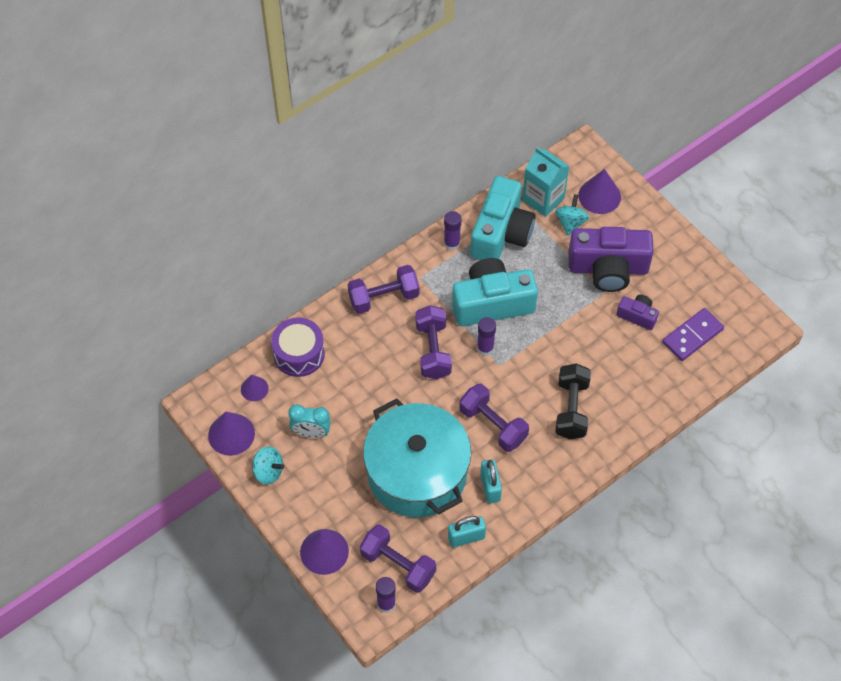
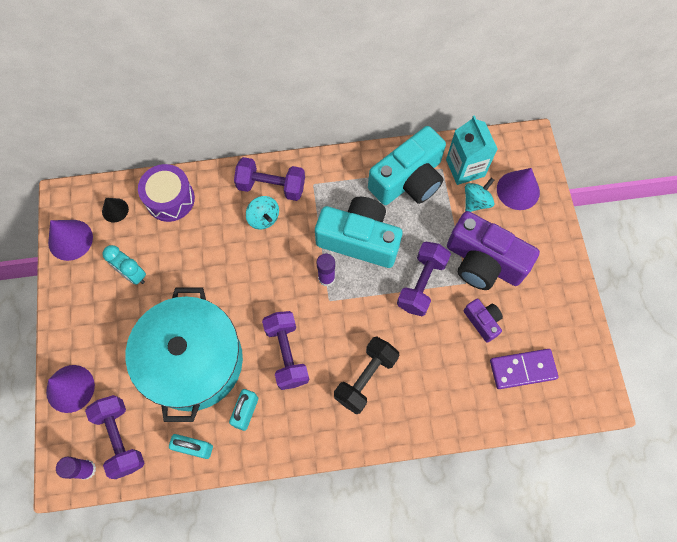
camera: 30 degrees right, 10 degrees up
(254, 388) = (115, 210): purple cone -> black cone
(268, 471) = (76, 289): turquoise spinning top -> turquoise spinning top (263, 218)
(433, 350) = (281, 255): purple dumbbell -> purple dumbbell (421, 284)
(452, 243) = (359, 168): purple glue stick -> none

